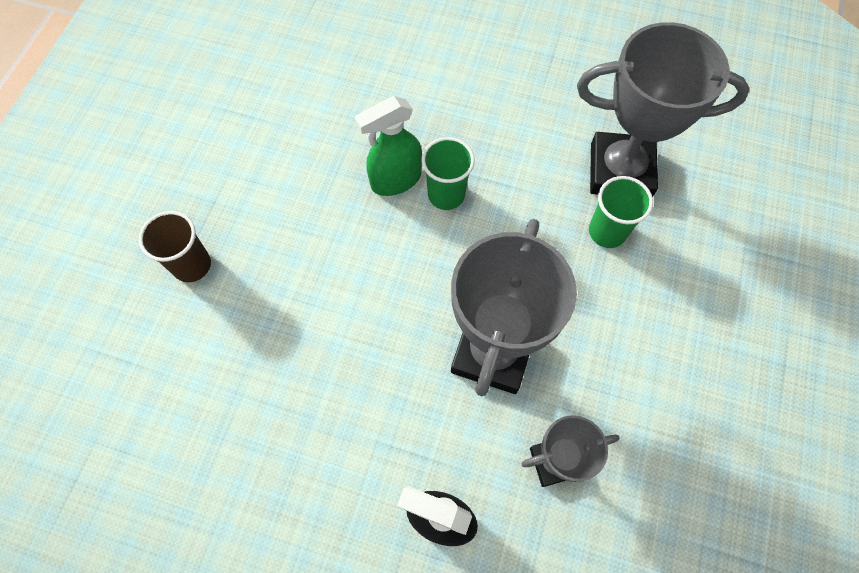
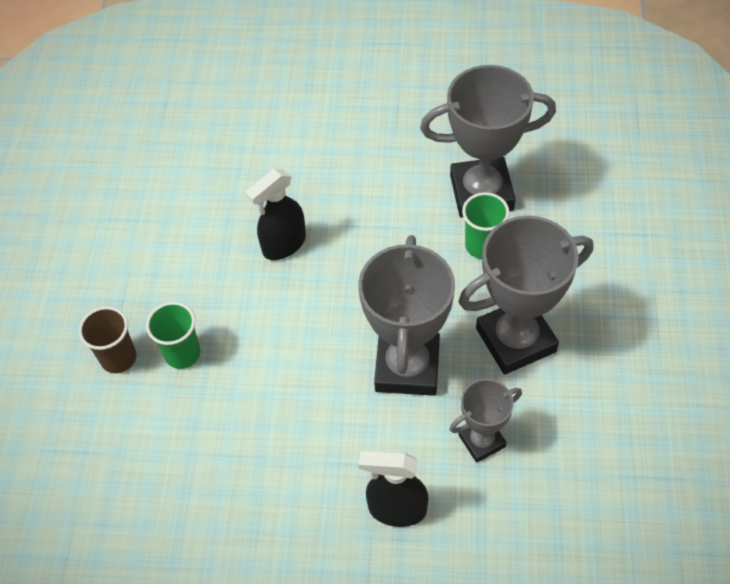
camera: 10 degrees left, 10 degrees down
(395, 180) = (284, 245): green spray bottle -> black spray bottle
(446, 194) = (332, 247): green cup -> green cup (182, 354)
(619, 351) = (515, 340): none -> grey trophy

